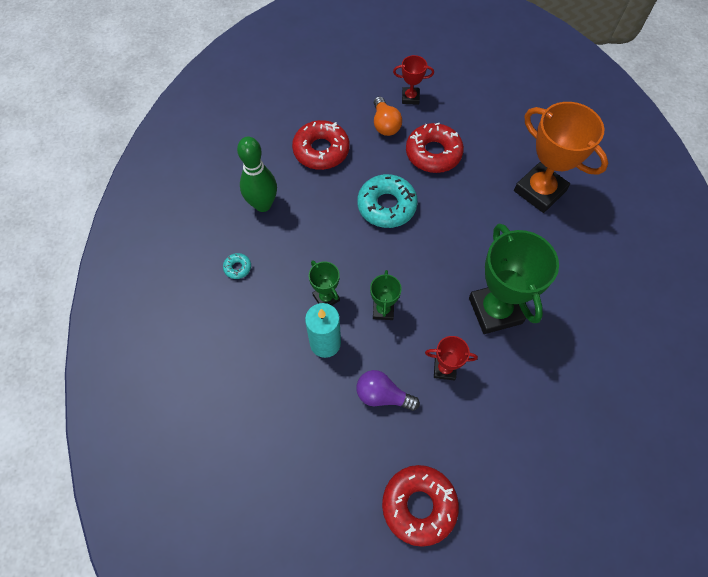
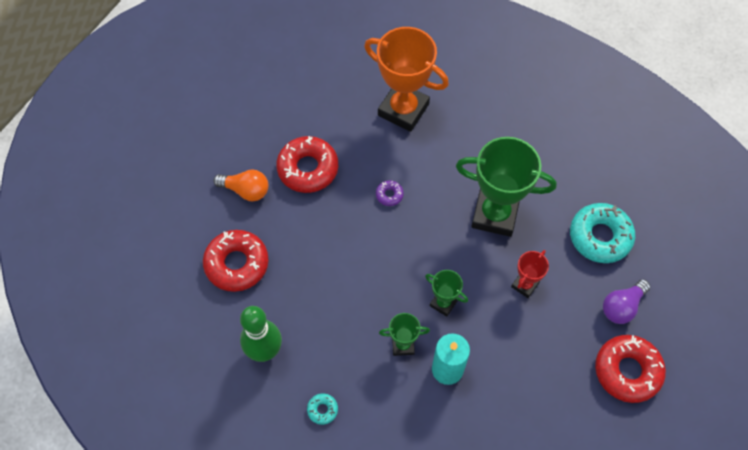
camera: 60 degrees left, 0 degrees up
(382, 395) = (522, 347): purple light bulb -> purple light bulb (622, 306)
(386, 206) = (339, 240): turquoise donut -> turquoise donut (600, 236)
(410, 98) = (230, 150): red trophy -> none
(453, 220) = (389, 195): none -> purple donut
(539, 191) = (403, 110): orange trophy -> orange trophy turned 45 degrees clockwise

